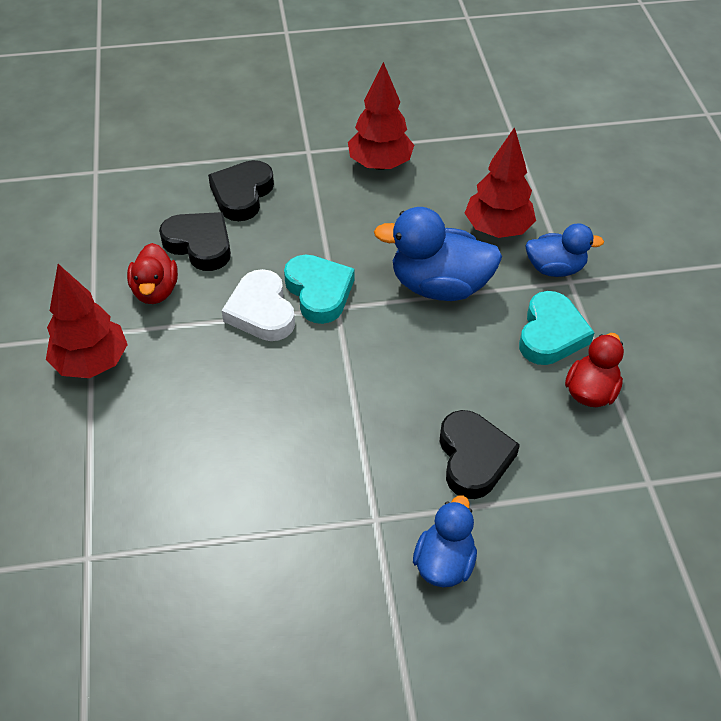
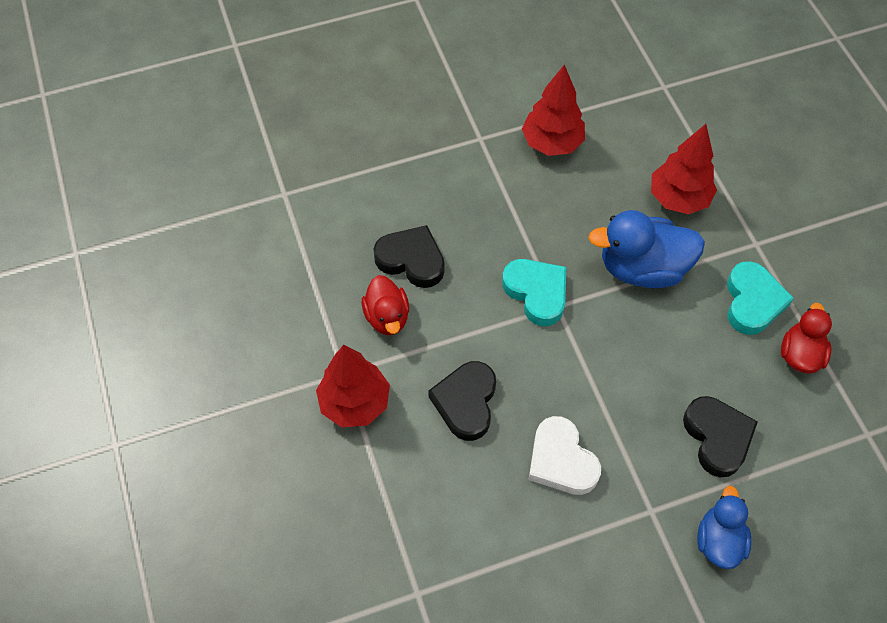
camera: 10 degrees left, 10 degrees up
(242, 194) = (433, 198): black heart -> black heart (466, 402)
(261, 311) = (491, 322): white heart -> white heart (561, 460)
(555, 268) = (739, 232): blue duck -> none

